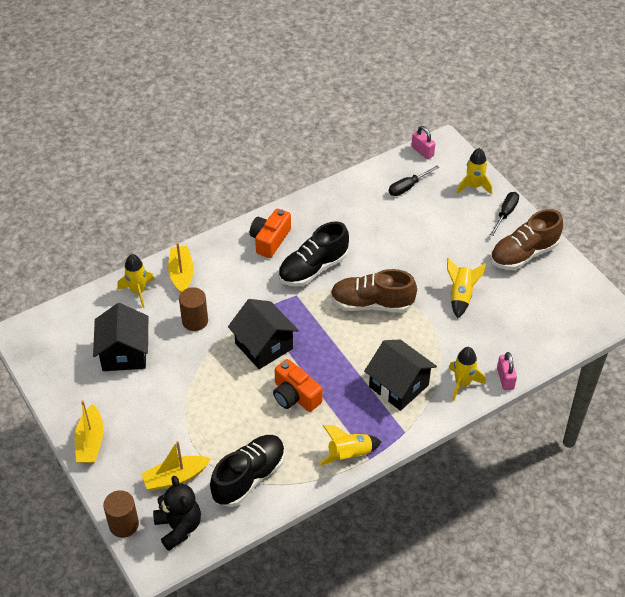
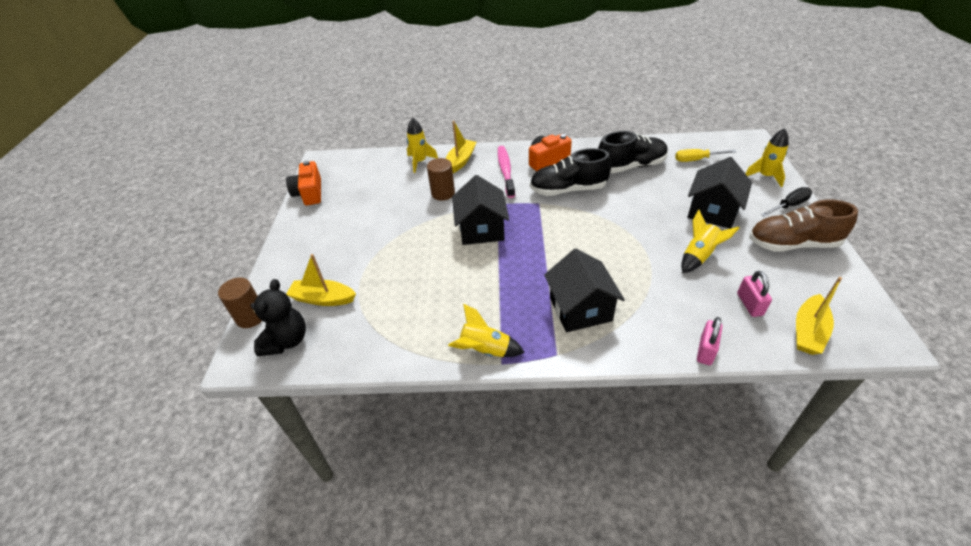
camera: 35 degrees right, 5 degrees down
(90, 442) = (291, 245): yellow boat -> yellow boat (808, 331)
(124, 353) = (373, 196): black house -> black house (712, 211)
(238, 269) = (505, 171): none -> pink toothbrush
(249, 477) = (379, 327): black shoe -> black shoe (630, 166)
(295, 395) = (476, 277): orange camera -> orange camera (309, 193)
(371, 304) = (602, 232): brown shoe -> none
(407, 187) = (696, 160): black screwdriver -> yellow screwdriver
(422, 151) = (727, 140): pink padlock -> pink padlock (749, 304)
(462, 383) = (651, 335): yellow rocket -> none

